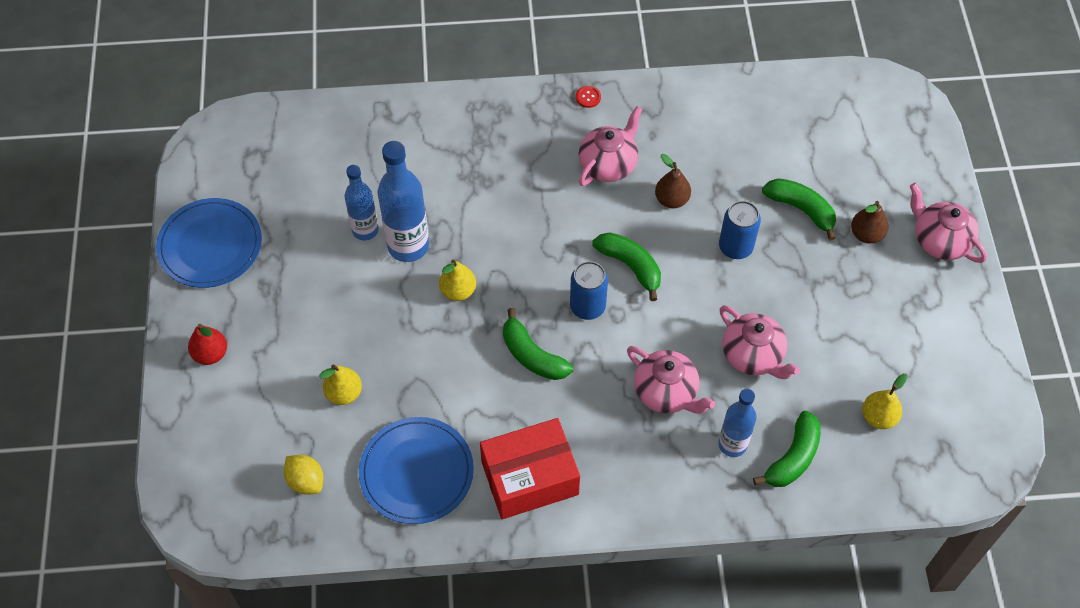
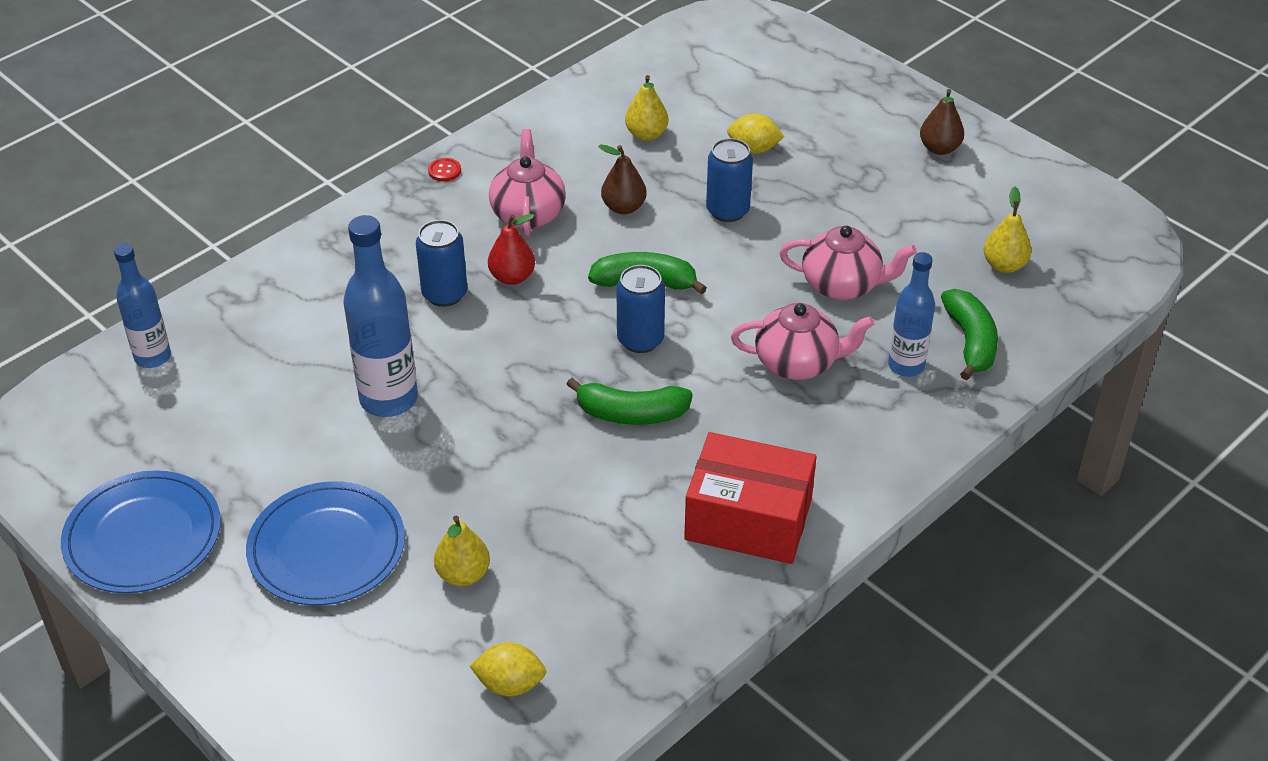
camera: 40 degrees left, 15 degrees down
(211, 354) = (258, 639): red pear -> red pear (512, 277)
(365, 230) = (322, 413): blue bottle -> blue bottle (153, 357)
(416, 472) = (625, 592): blue plate -> blue plate (327, 548)
(458, 291) = (489, 406): yellow pear -> yellow pear (646, 134)
(505, 192) = (444, 294): none -> blue can
(530, 478) = (748, 519): red box -> red box turned 75 degrees clockwise
(801, 209) = (753, 149): green banana -> yellow lemon
(866, 234) = (832, 136): brown pear -> brown pear (939, 148)
(939, 241) = (899, 107): pink teapot -> none

